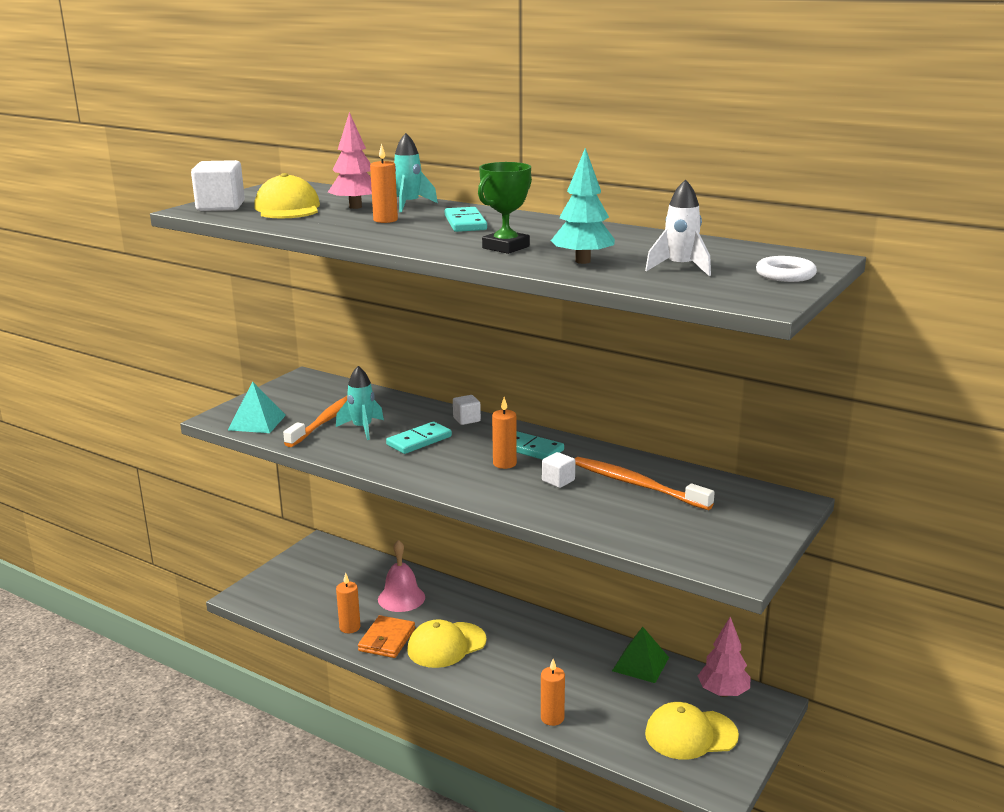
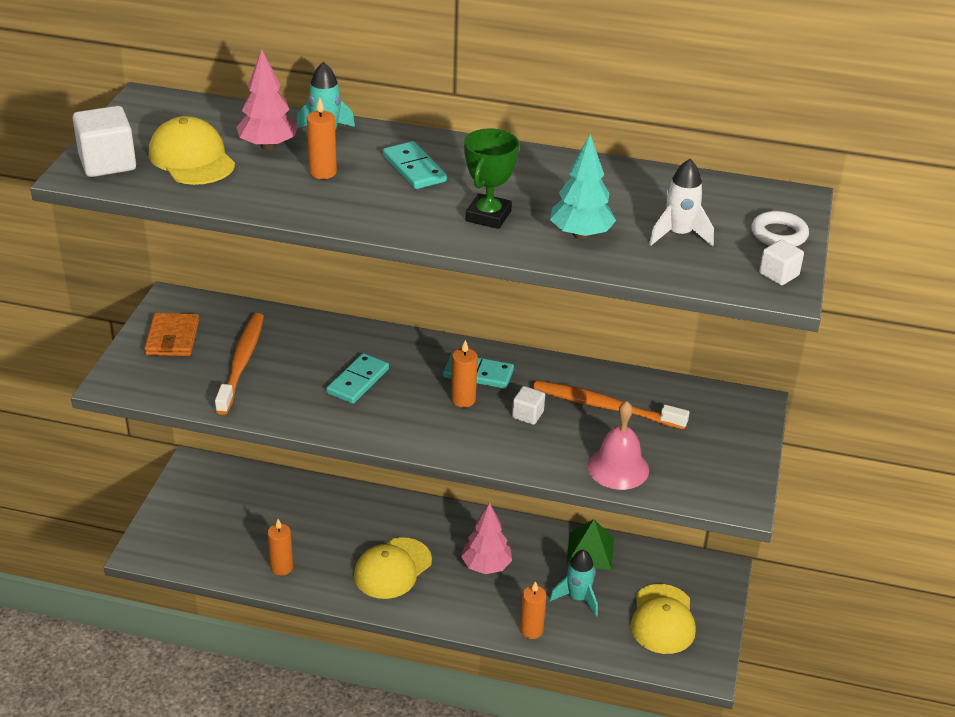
camera: 20 degrees left, 15 degrees up
(257, 422) = (161, 382): turquoise pyramid -> none
(362, 428) = (286, 372): turquoise rocket -> turquoise rocket (577, 598)
(387, 640) = (328, 574): orange wallet -> orange wallet (172, 338)
(401, 598) = (318, 519): pink bell -> pink bell (618, 468)
(466, 419) = (391, 340): white cube -> white cube (779, 274)
(690, 734) = (662, 619): yellow cap -> yellow cap turned 60 degrees counterclockwise
(723, 693) = (676, 567): pink tree -> pink tree (486, 566)

